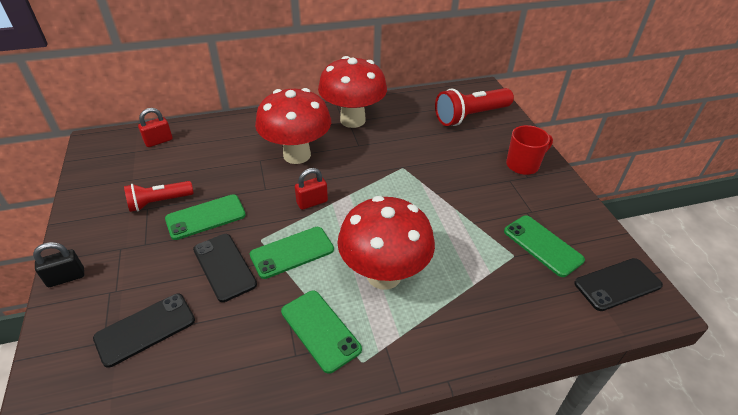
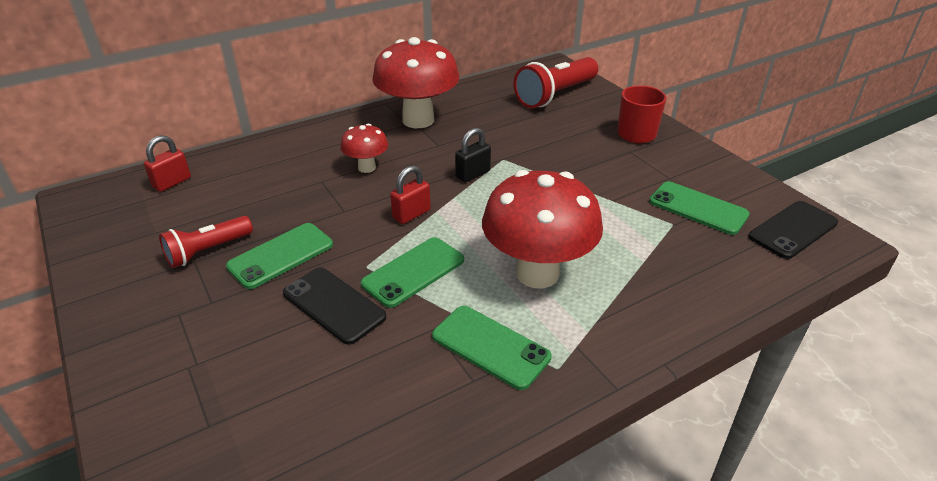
camera: 15 degrees left, 5 degrees down
(66, 277) = (115, 363): black padlock -> black padlock (473, 174)
(145, 329) = (261, 397): black phone -> none
(297, 155) = (367, 167): red mushroom -> red mushroom, size x0.50

